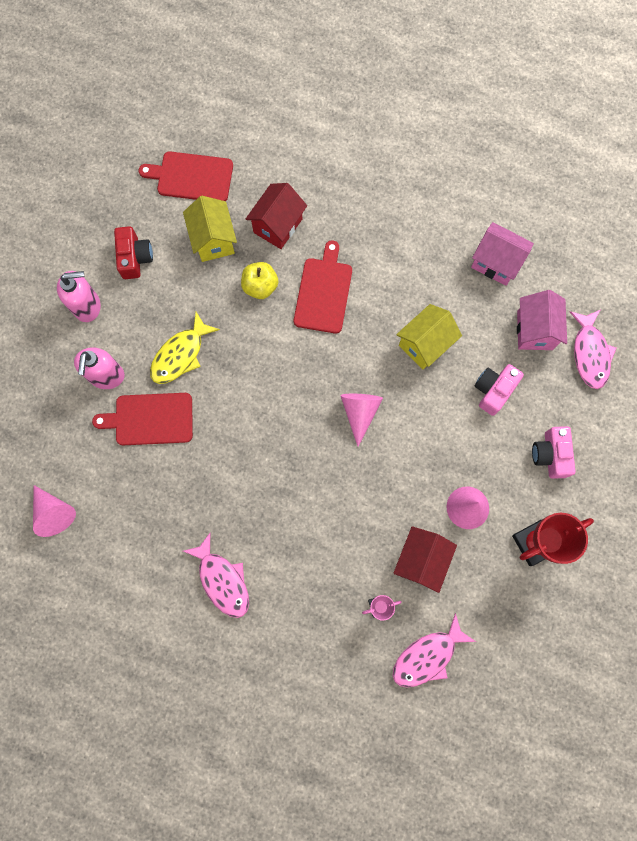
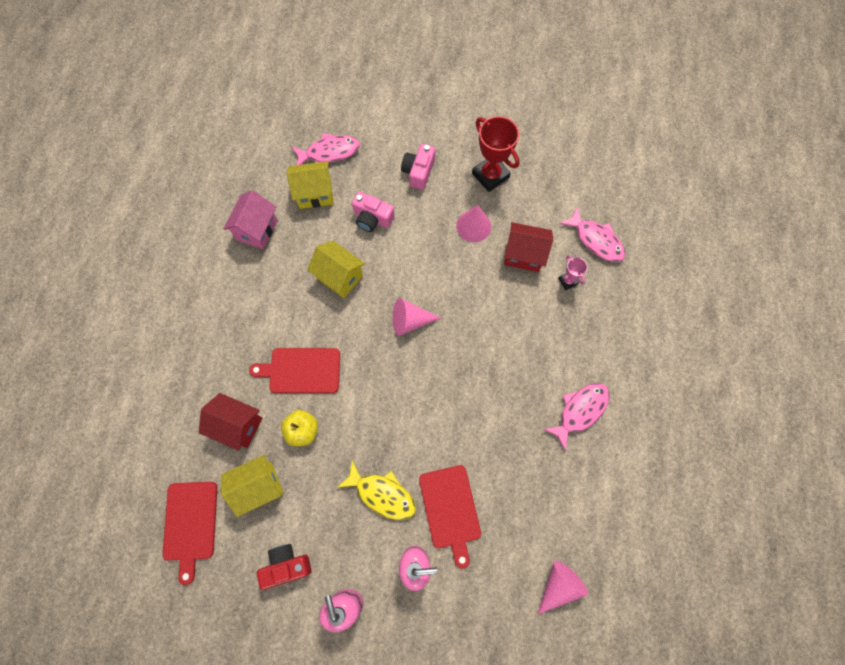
camera: 100 degrees left, 5 degrees down
(534, 330) = (315, 194): pink house -> yellow house
(550, 455) = (418, 172): pink camera -> pink camera turned 120 degrees clockwise

